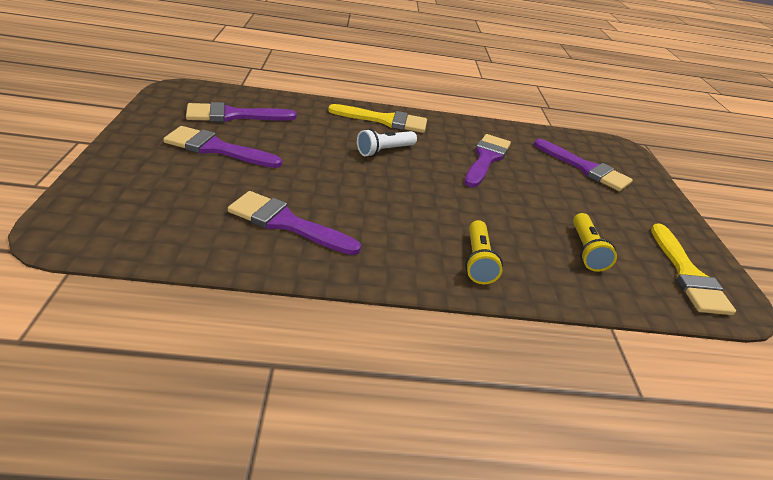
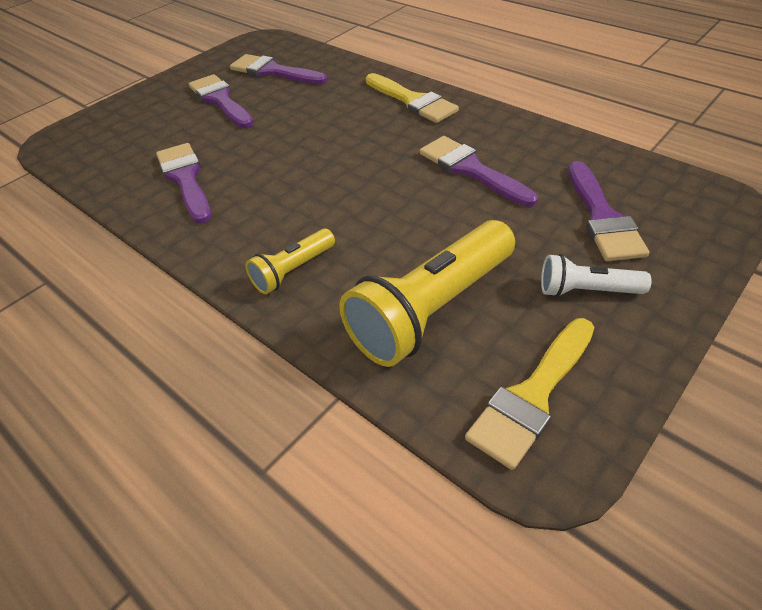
camera: 50 degrees right, 10 degrees up
(384, 151) = (364, 134): white flashlight -> white flashlight (586, 291)
(486, 159) = (471, 170): purple brush -> purple brush turned 105 degrees counterclockwise
(586, 250) = (431, 310): yellow flashlight -> yellow flashlight, size x1.95

